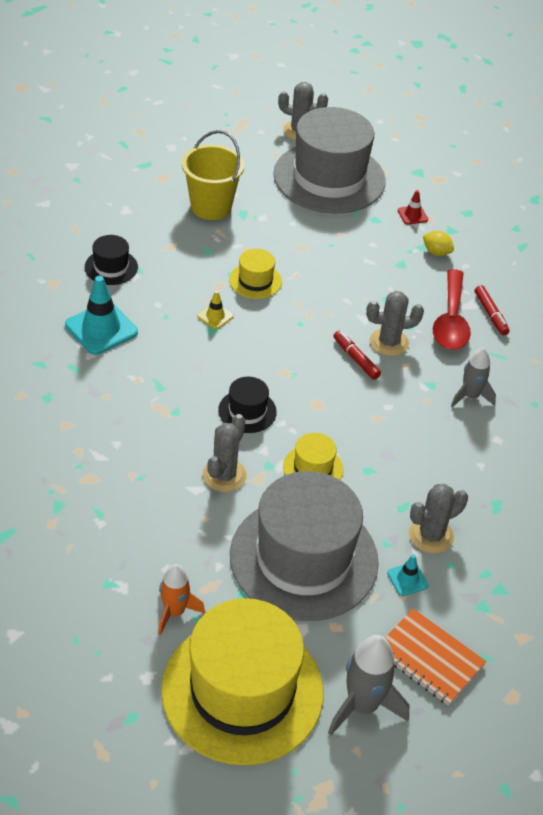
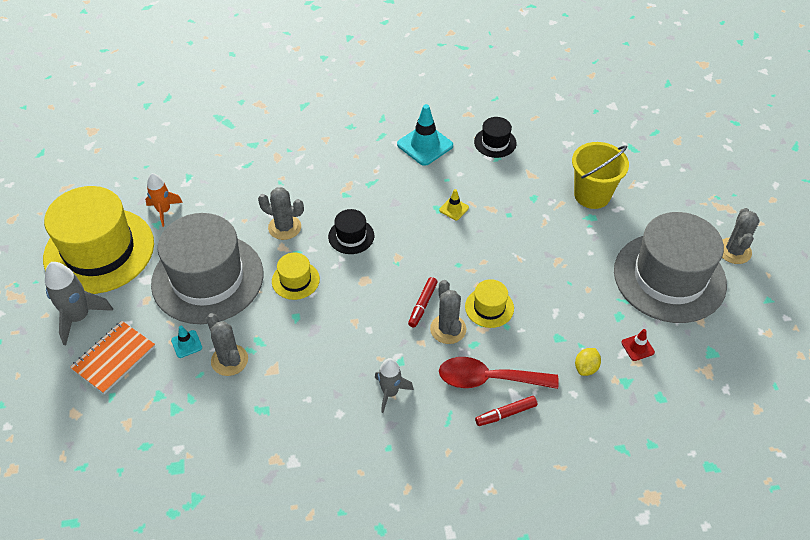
camera: 90 degrees right, 5 degrees up
(255, 281) = (504, 231): yellow hat -> yellow hat (489, 307)
(356, 359) = (422, 305): red marker -> red marker turned 150 degrees clockwise

